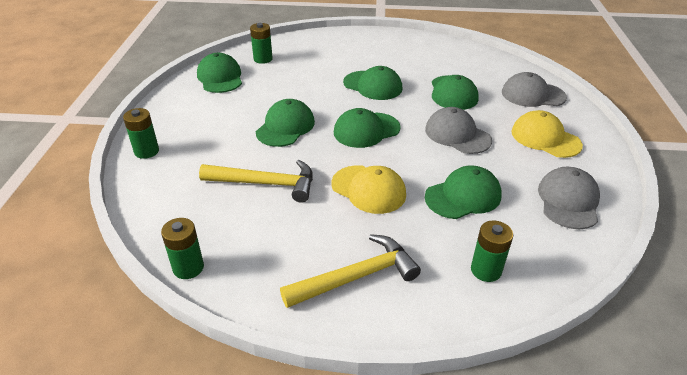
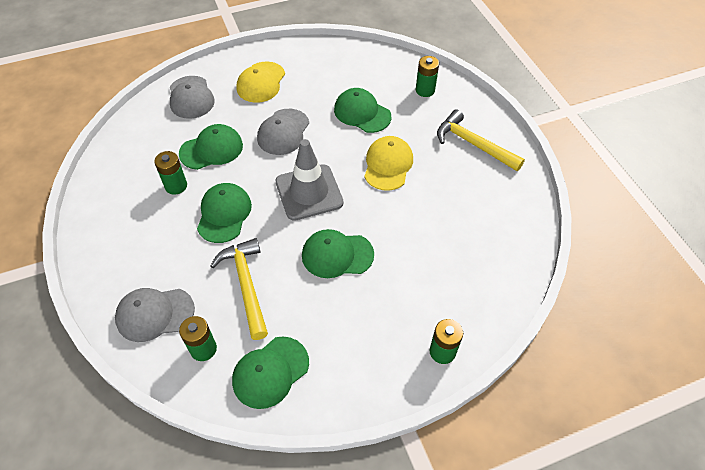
camera: 115 degrees left, 15 degrees up
(188, 267) = (533, 233): green battery -> green battery (176, 186)
(266, 183) = (423, 231): yellow hammer -> yellow hammer (246, 285)
(366, 130) = (309, 192): green cap -> grey traffic cone
(568, 201) = (334, 64): grey cap -> grey cap (155, 314)

